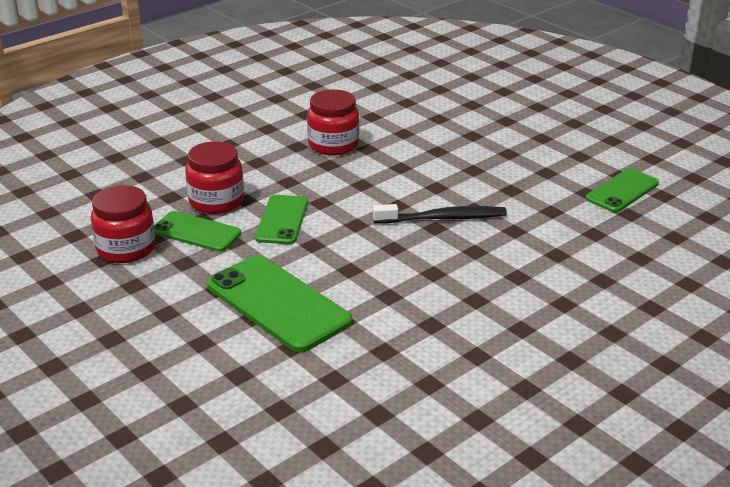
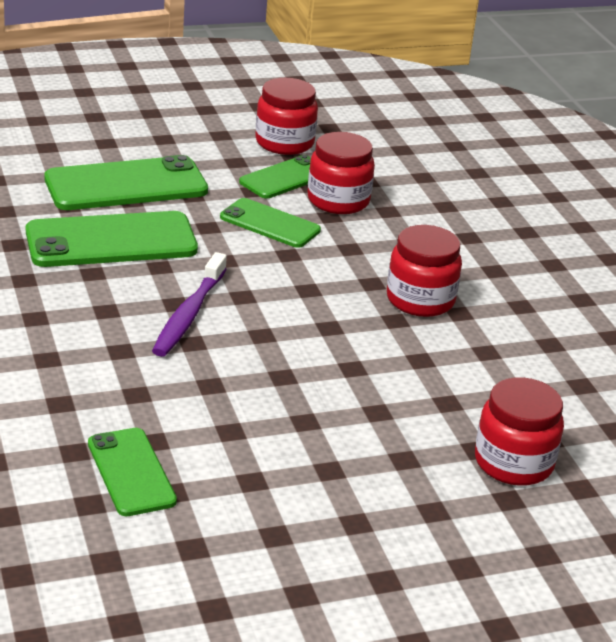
camera: 110 degrees right, 0 degrees up
(378, 280) = (111, 241): none -> green phone
(443, 218) = (189, 314): black toothbrush -> purple toothbrush
(472, 94) = (513, 463): none -> red jar

